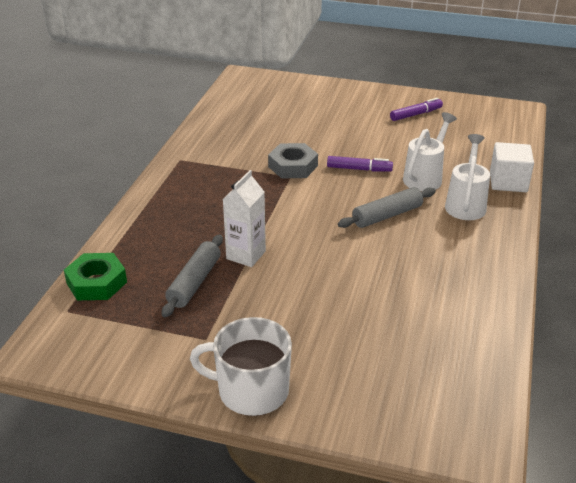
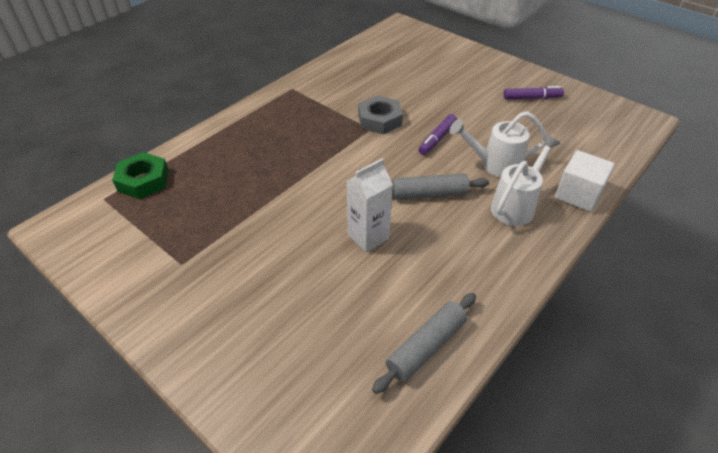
camera: 25 degrees right, 10 degrees up
(194, 282) = (215, 206): grey rolling pin -> grey rolling pin (426, 347)
(246, 255) = (275, 194): white carton -> white carton (368, 237)
(251, 390) = (176, 331): white mug -> none
(359, 169) = (437, 139): purple marker -> purple marker turned 90 degrees clockwise
(425, 177) = (495, 165): white watering can -> white watering can turned 150 degrees counterclockwise

